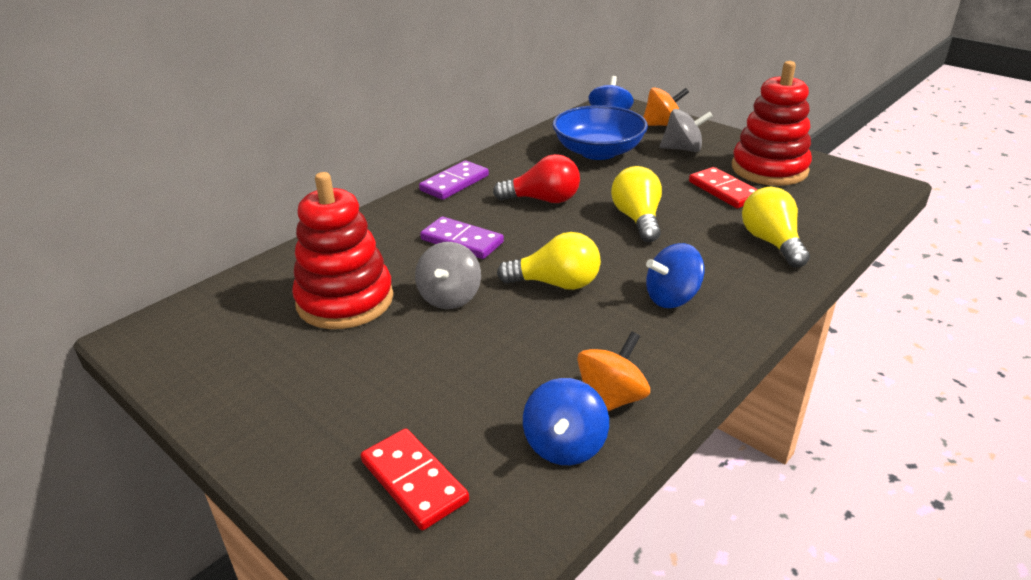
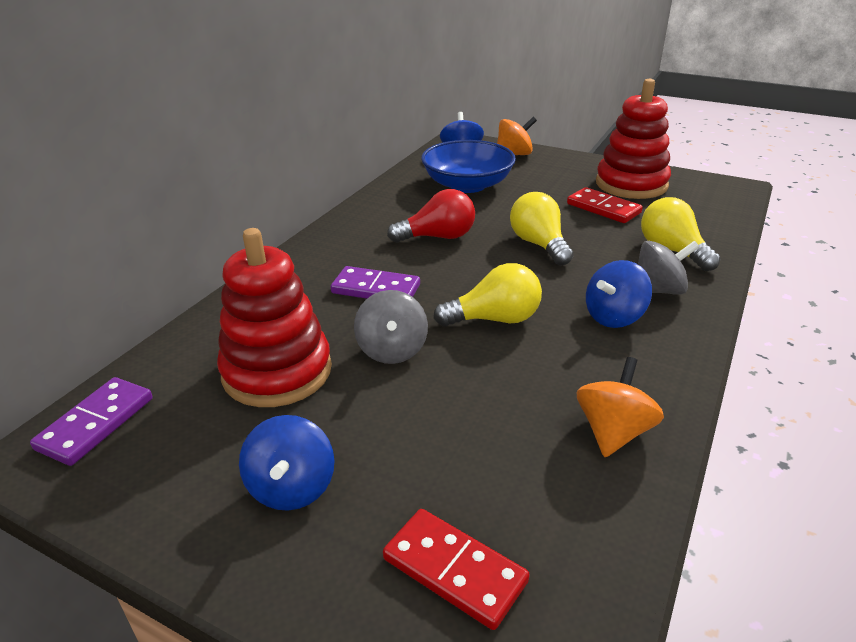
camera: 15 degrees left, 0 degrees up
(454, 183) = (339, 231): purple domino -> purple domino (96, 423)
(565, 445) = (595, 492): blue spinning top -> blue spinning top (292, 487)
(683, 149) = (544, 174): grey spinning top -> grey spinning top (658, 290)

